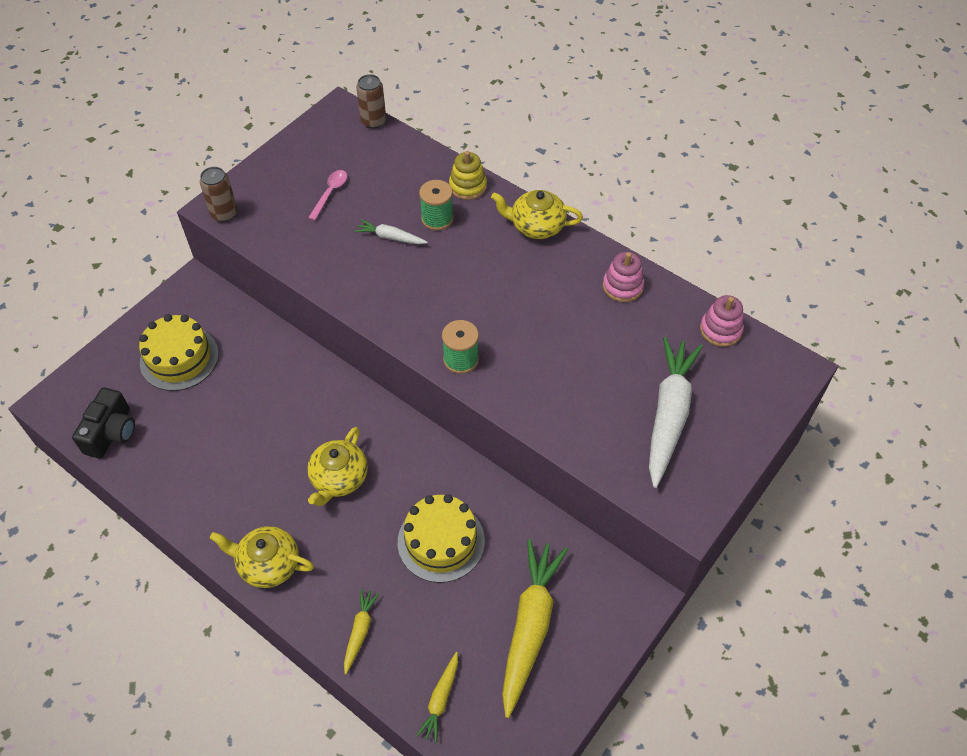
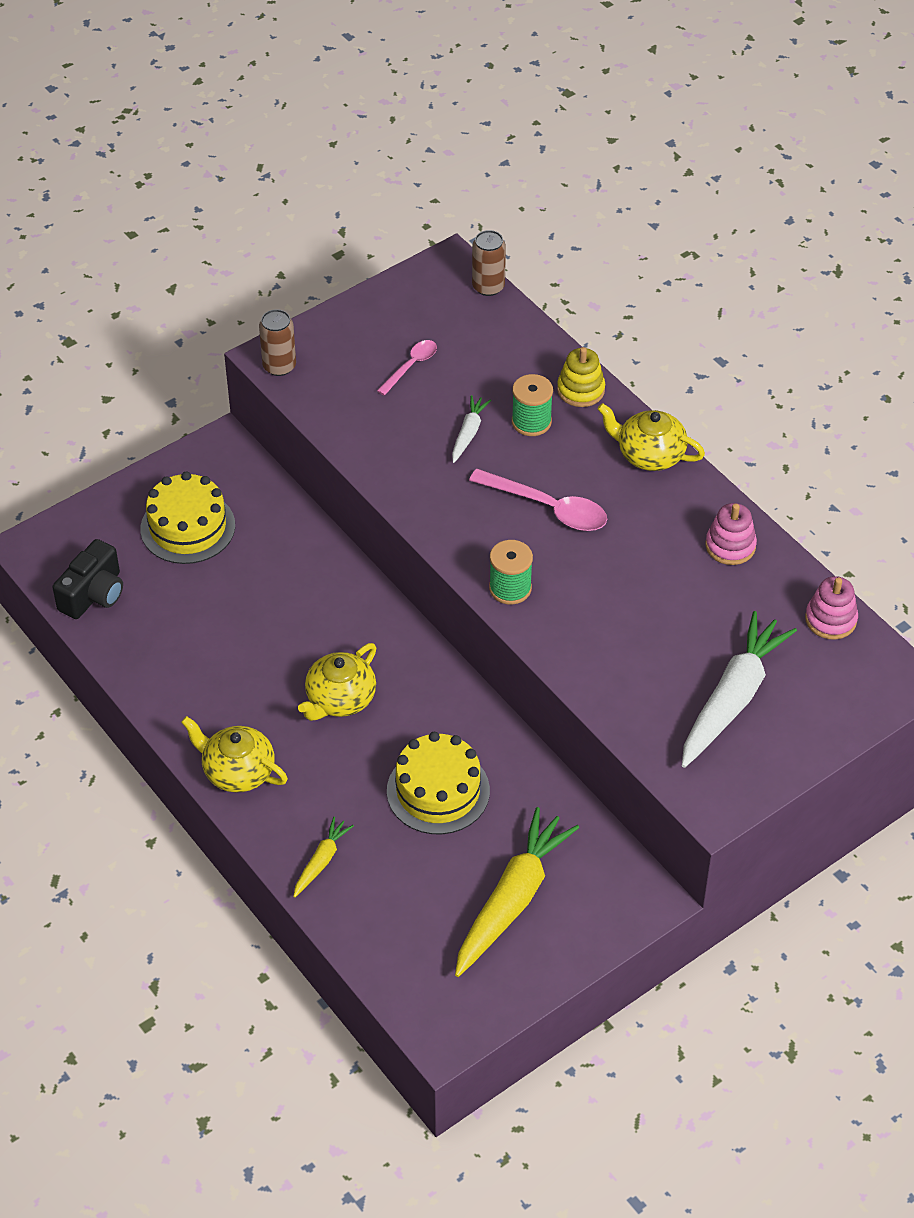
camera: 15 degrees right, 5 degrees down
(390, 237) = (468, 433): white carrot -> white carrot turned 75 degrees clockwise
(440, 699) = (391, 947): yellow carrot -> none
(471, 285) = (548, 508): none -> pink spoon

